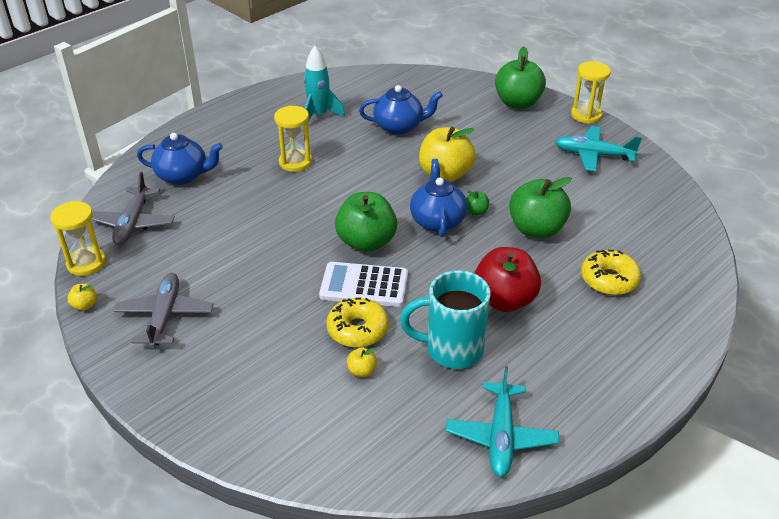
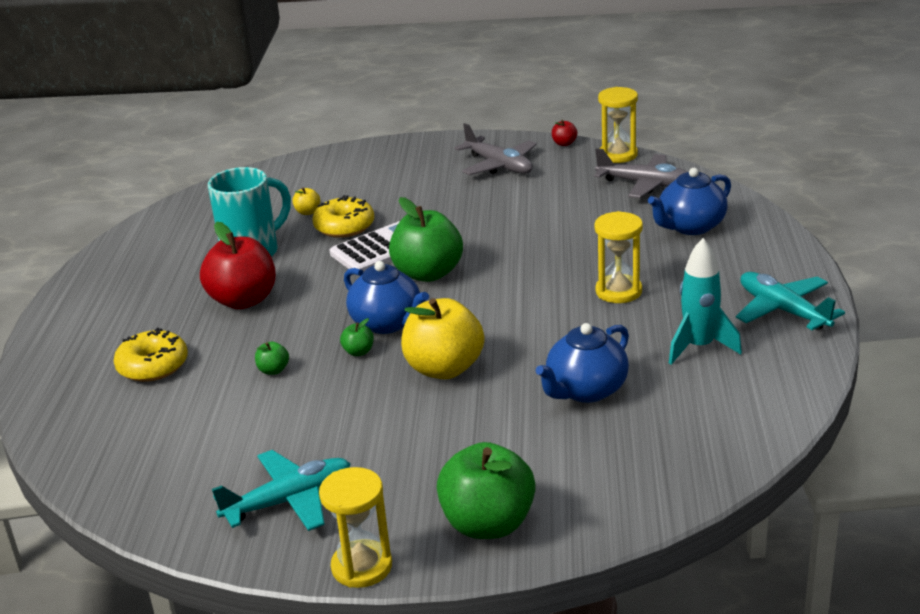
camera: 140 degrees right, 10 degrees down
(85, 305) = (564, 143): yellow apple -> red apple
(133, 223) = (645, 184): grey plane -> grey plane turned 150 degrees clockwise
(501, 436) = (163, 233): turquoise plane -> turquoise plane (783, 310)
(536, 229) = (273, 370): green apple -> green apple, size x0.42

